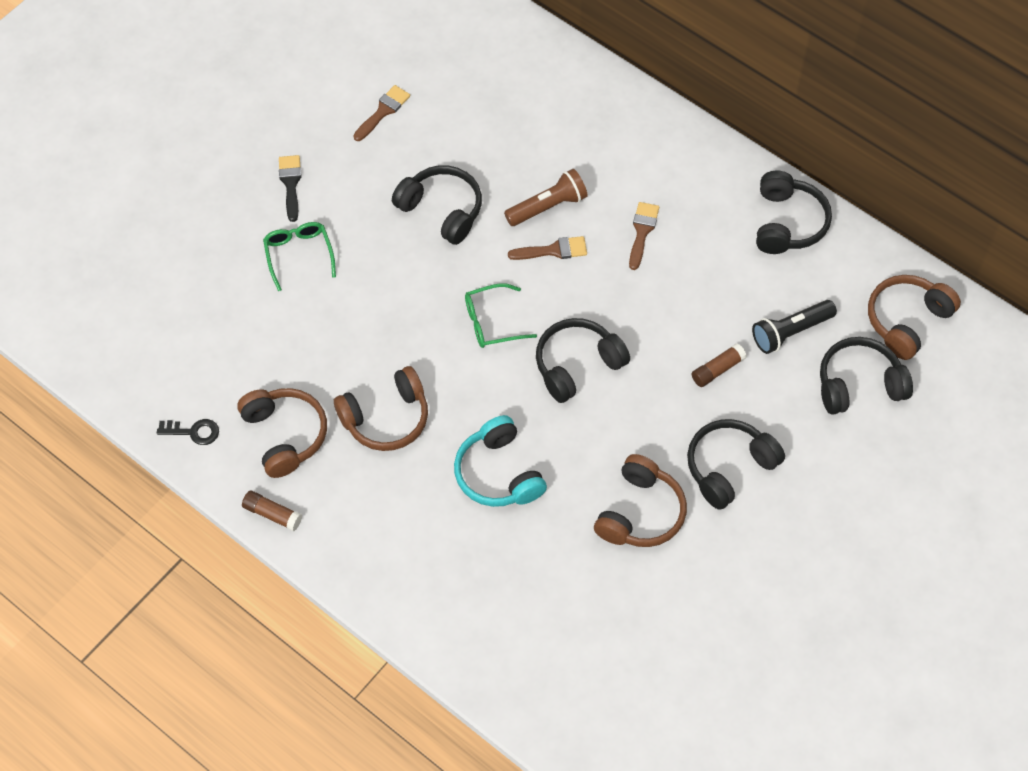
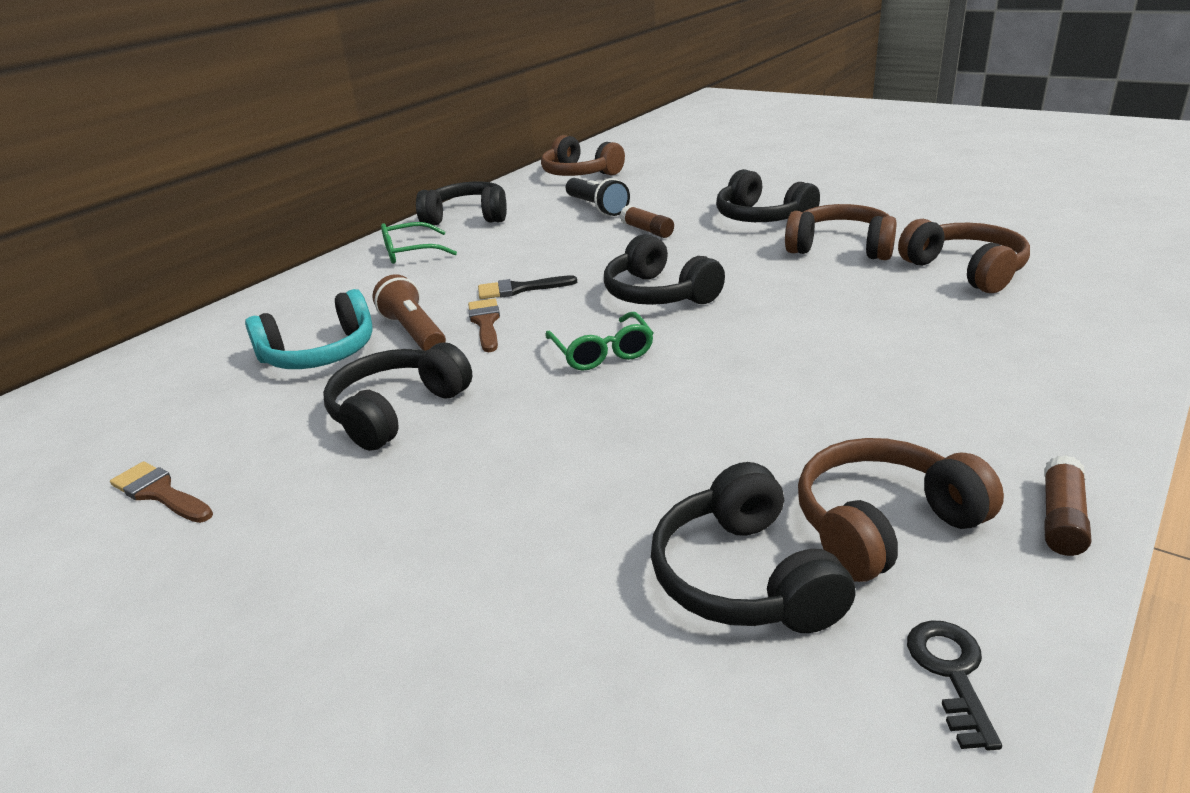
camera: 90 degrees left, 30 degrees down
(290, 184) = (277, 597): black brush -> black brush (519, 289)
(299, 254) = (462, 561): green glasses -> green glasses (410, 252)
(386, 418) = (795, 419): brown headphones -> brown headphones (965, 270)
(498, 473) = (840, 325): turquoise headphones -> turquoise headphones (320, 354)
(642, 231) = (465, 277): brown brush -> none
(859, 384) = (649, 183): black headphones -> black headphones (744, 577)

